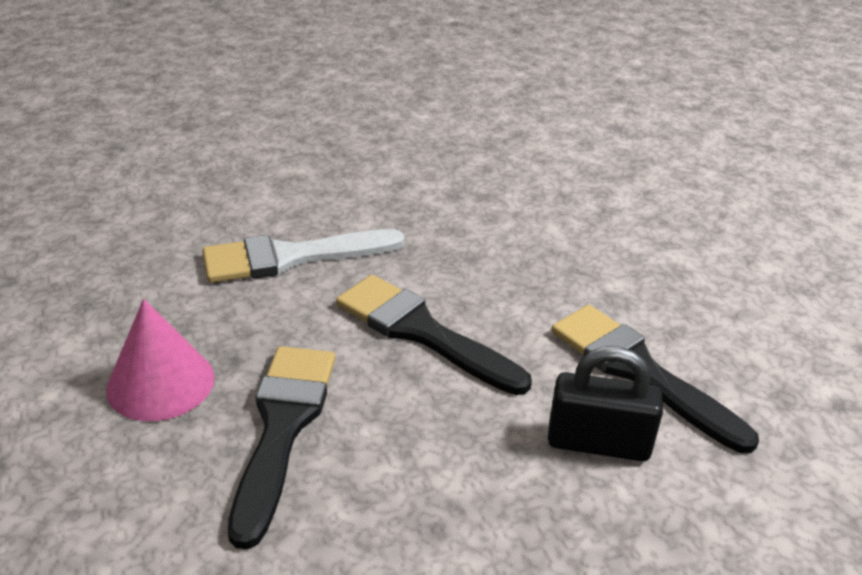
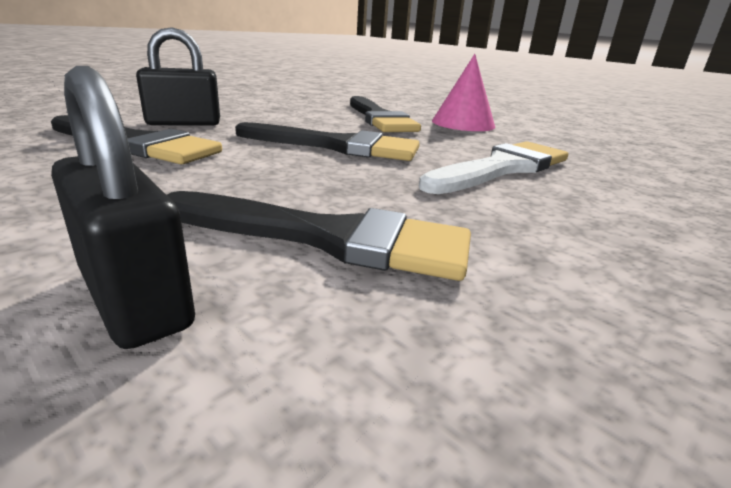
camera: 155 degrees right, 10 degrees down
(499, 215) = (329, 238): none -> black brush
(594, 203) = (135, 297): none -> black padlock

